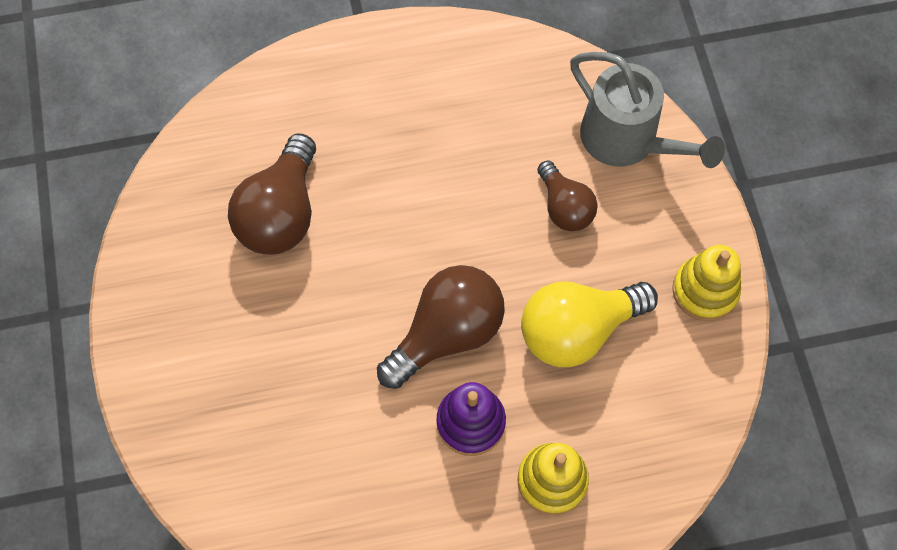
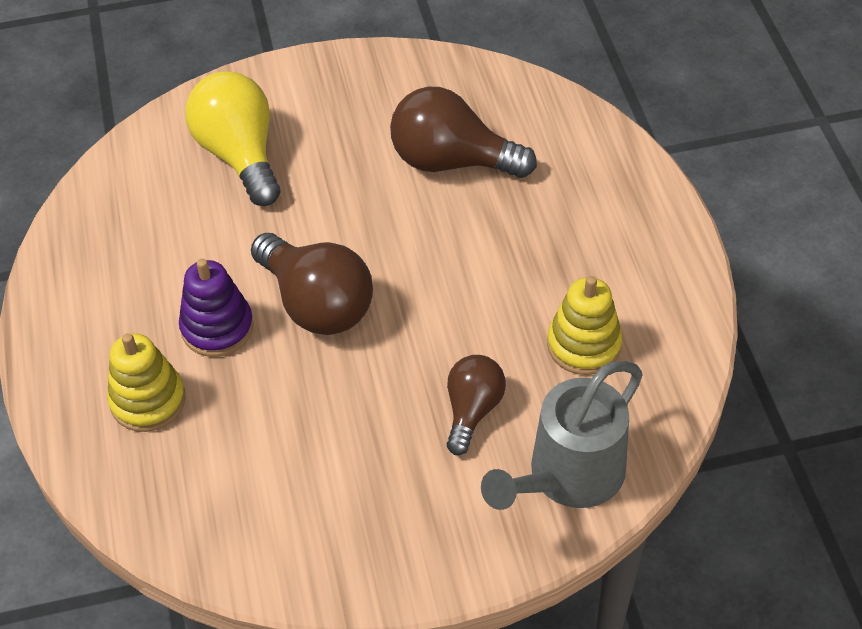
camera: 90 degrees right, 15 degrees down
(564, 207) = (472, 410): brown light bulb -> brown light bulb turned 135 degrees clockwise
(577, 330) = (318, 423): yellow light bulb -> yellow light bulb (240, 155)
(705, 290) = (366, 557): yellow stacking toy -> yellow stacking toy (584, 345)

